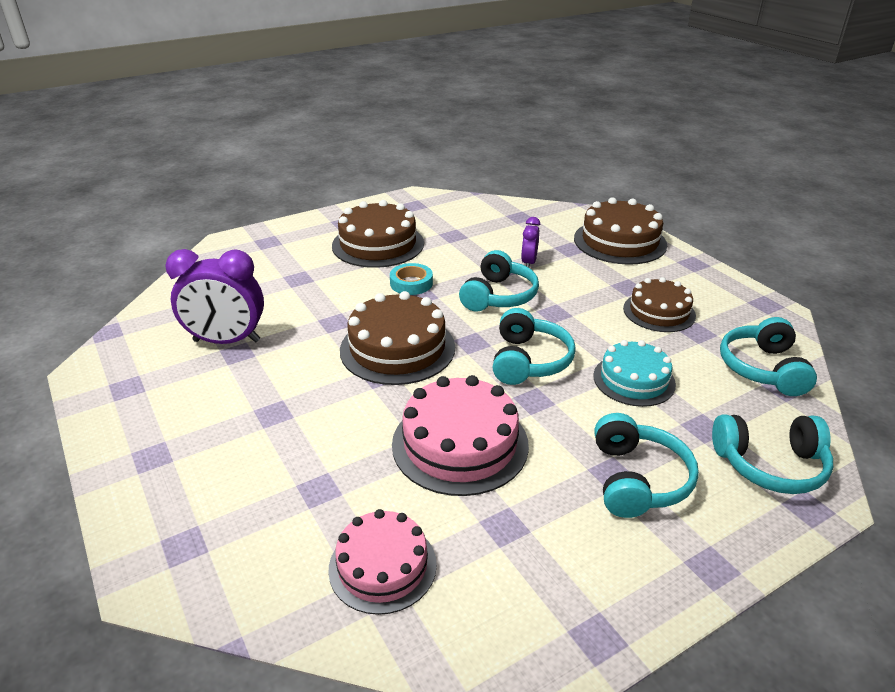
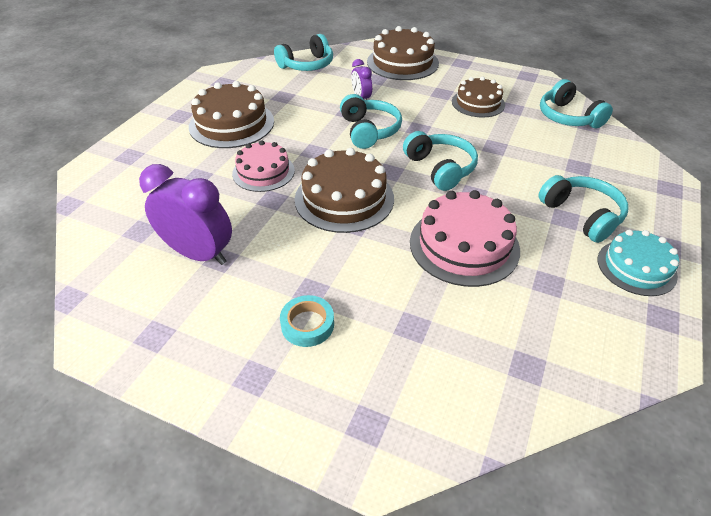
camera: 35 degrees left, 10 degrees up
(226, 341) = (199, 254): purple clock -> purple clock turned 120 degrees counterclockwise
(382, 566) = (513, 351): pink cake -> pink cake (263, 172)
(411, 283) = (295, 145): turquoise tape -> turquoise tape (307, 324)
(634, 380) = (513, 154): turquoise cake -> turquoise cake (636, 267)
(770, 465) = (630, 173): turquoise headphones -> turquoise headphones (307, 65)

